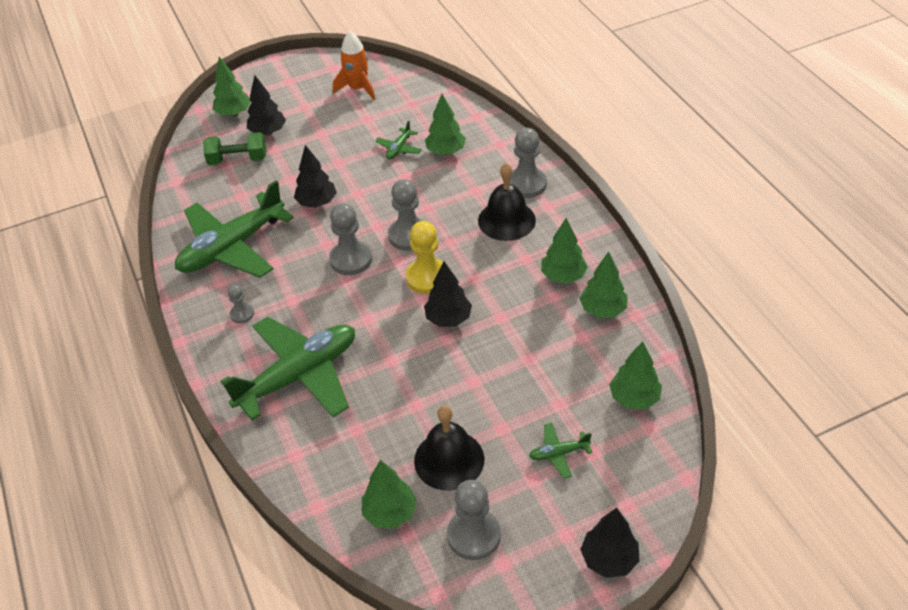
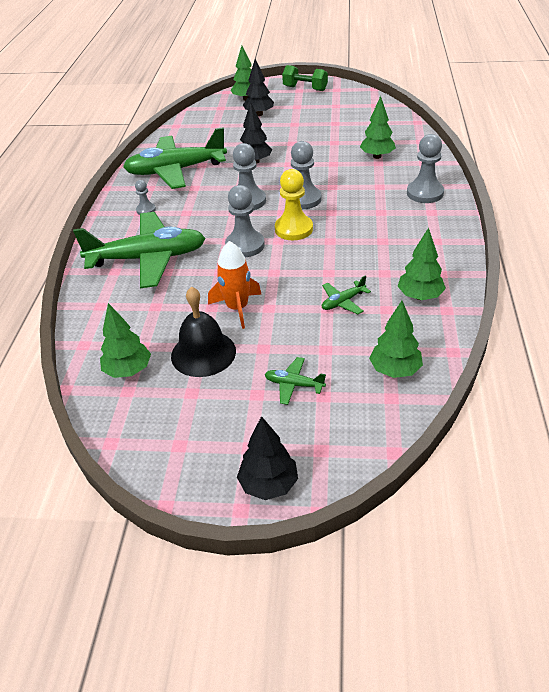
camera: 30 degrees right, 5 degrees down
(238, 160) = (225, 124): green dumbbell -> green dumbbell (305, 88)
(358, 88) = (343, 105): orange rocket -> orange rocket (237, 308)
(399, 148) = (342, 146): green plane -> green plane (343, 302)
(448, 318) = (286, 260): black tree -> none
(473, 535) = (174, 414): grey pawn -> grey pawn (245, 245)
(506, 220) = (388, 211): black bell -> none
(563, 276) = (404, 262): green tree -> none

